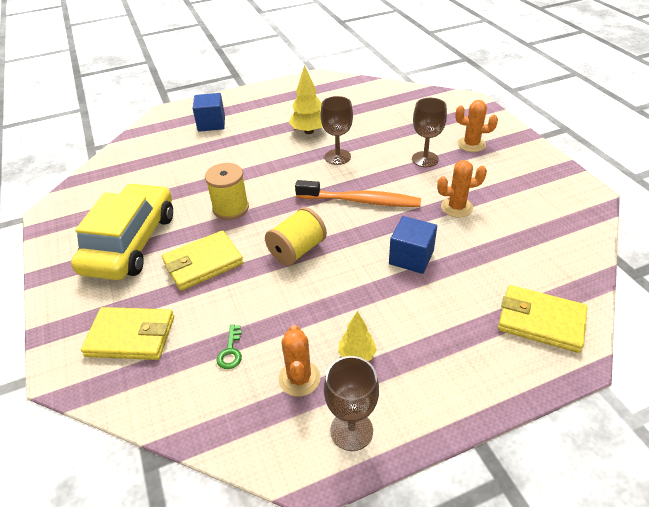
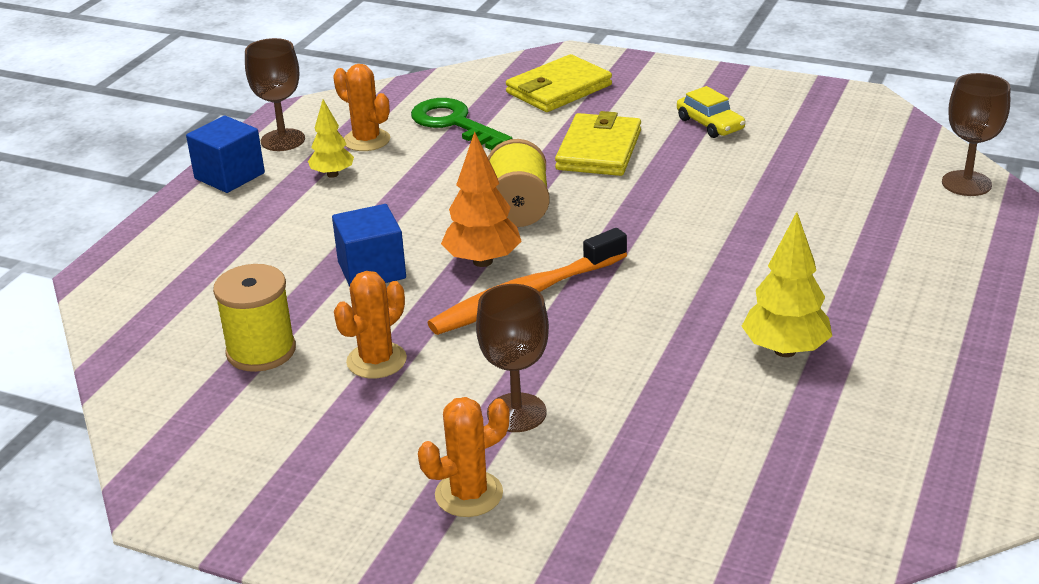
camera: 135 degrees right, 10 degrees down
(131, 242) = (710, 124): yellow car -> yellow car, size x0.43
(211, 123) = (956, 273): blue cube -> blue cube (229, 176)
(230, 351) = (454, 123): green key -> green key, size x2.01
(231, 208) = (675, 201): yellow spool -> yellow spool (261, 351)
(337, 157) = (661, 336): brown goblet -> brown goblet (966, 183)
(355, 229) = (483, 261): none -> orange tree
(540, 321) = (157, 288): yellow wallet -> none

